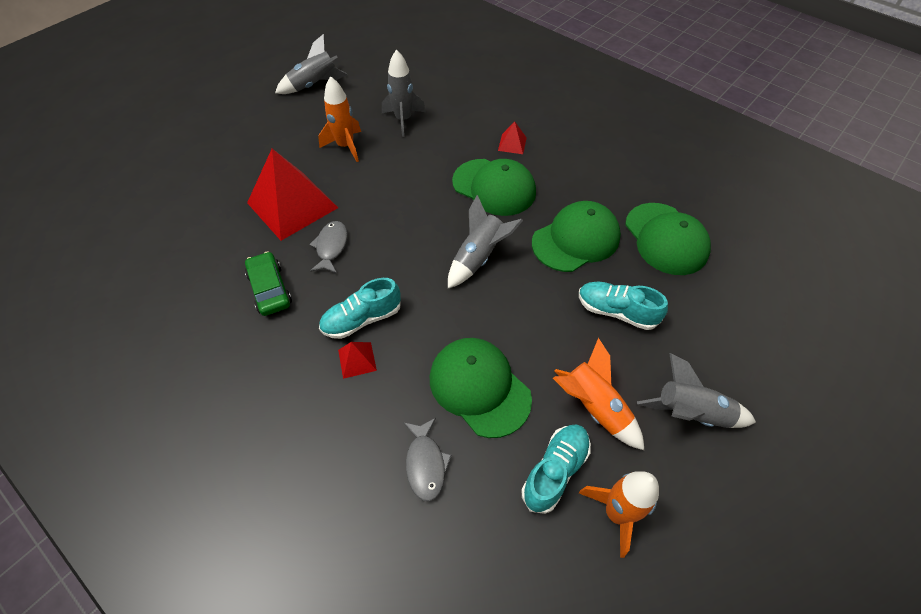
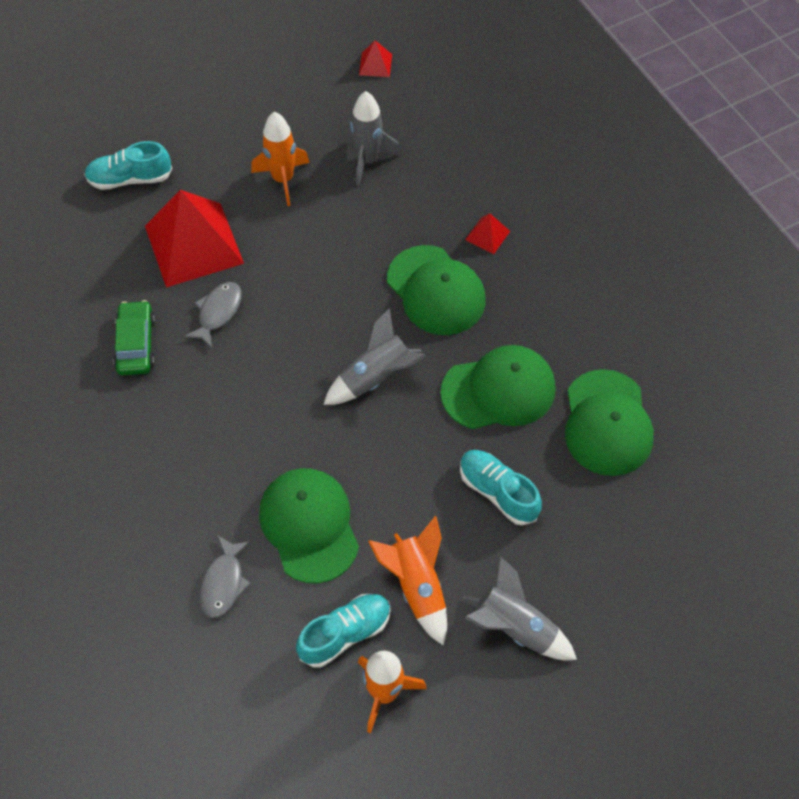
camera: 20 degrees right, 5 degrees up
(314, 85) = (278, 73): grey rocket -> none
(357, 360) = (197, 454): red pyramid -> red pyramid (375, 64)
(362, 319) = (219, 410): turquoise shoe -> turquoise shoe (130, 179)

